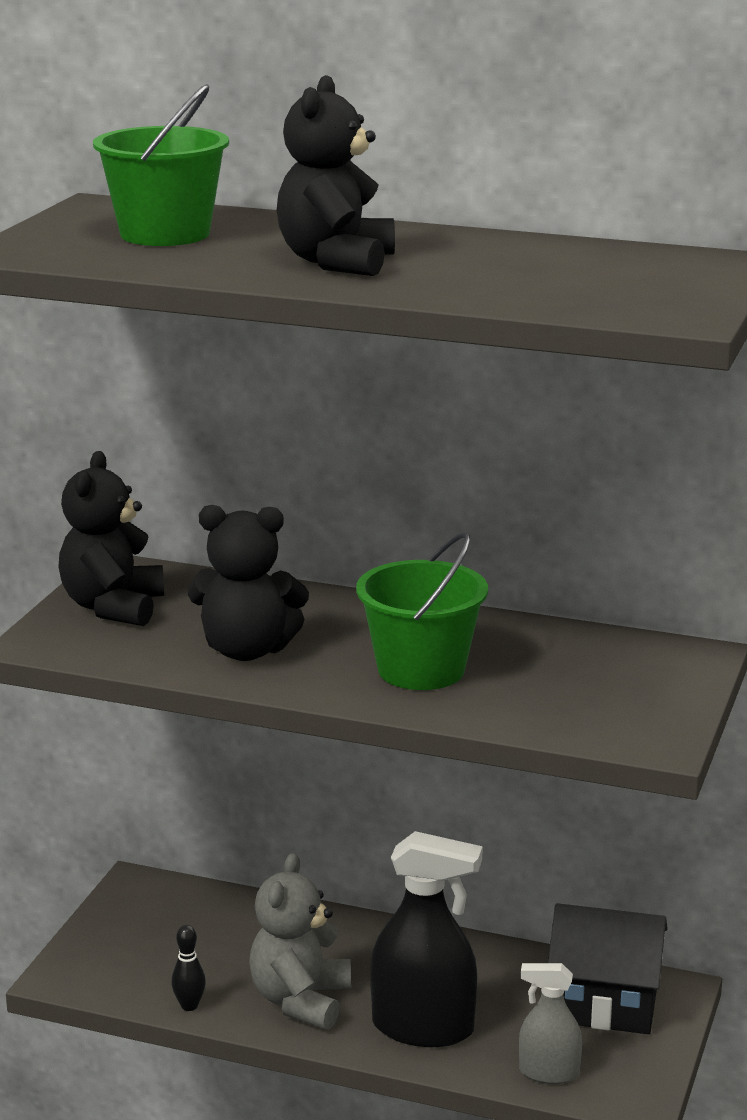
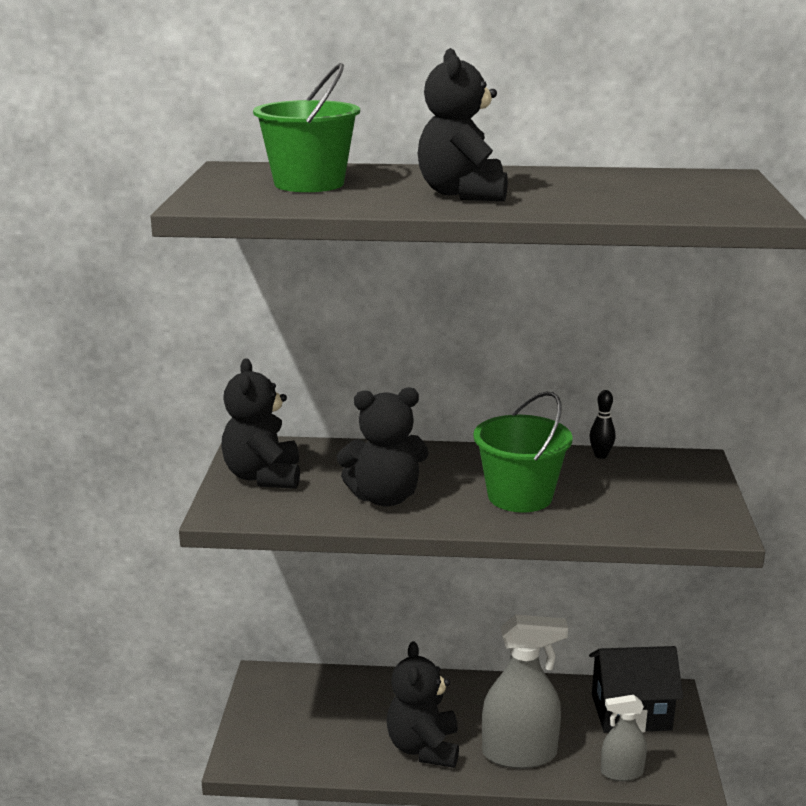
camera: 15 degrees left, 0 degrees up
(189, 1006) = (345, 766): black bowling pin -> black bowling pin (600, 456)
(300, 1001) = (424, 748): grey teddy bear -> black teddy bear
(423, 1028) = (519, 753): black spray bottle -> grey spray bottle

